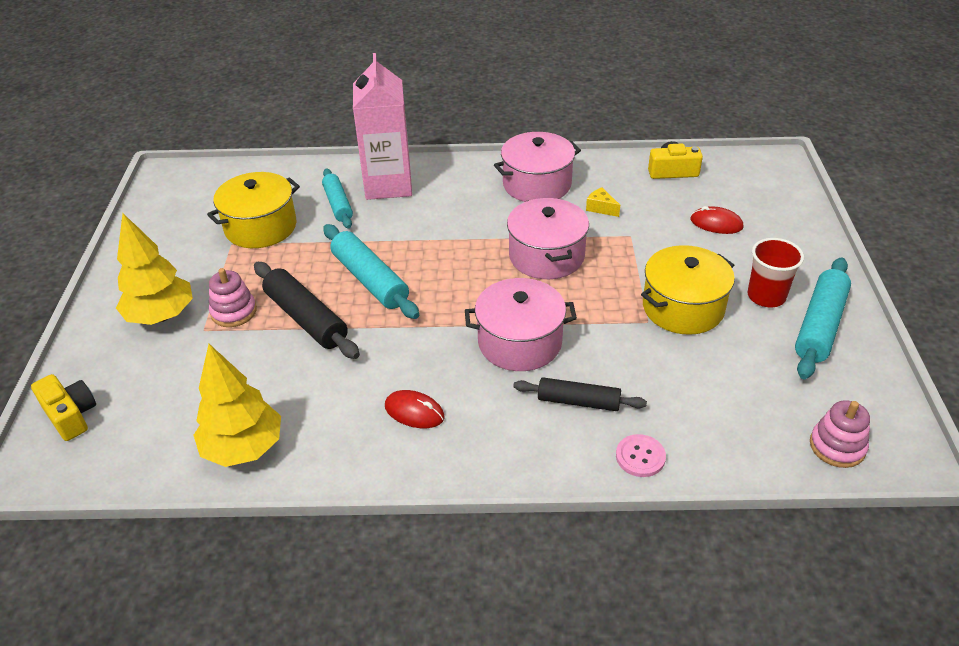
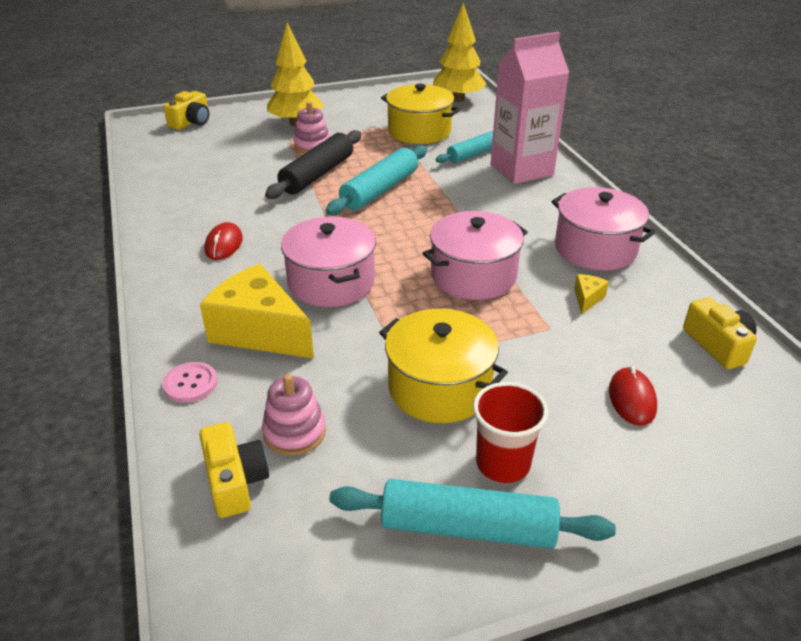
camera: 70 degrees right, 5 degrees down
(244, 448) = (171, 184): yellow tree -> yellow tree (458, 99)
(578, 401) = (259, 331): black rolling pin -> yellow cheese
(763, 438) = (235, 481): none -> yellow camera
(837, 446) = (233, 558): pink stacking toy -> pink stacking toy (294, 432)

